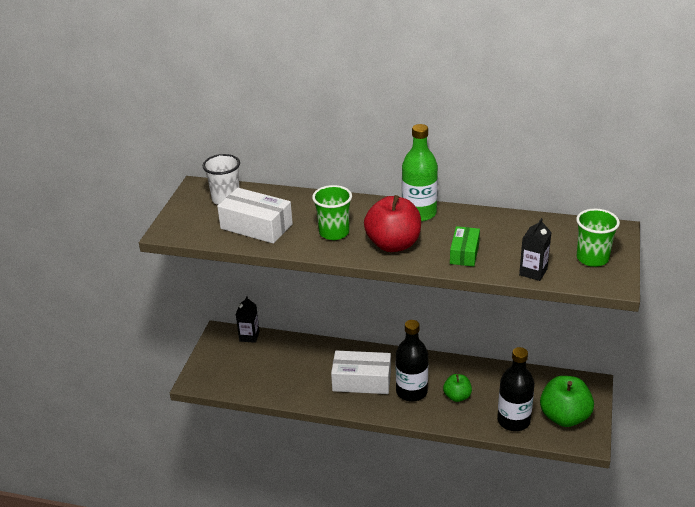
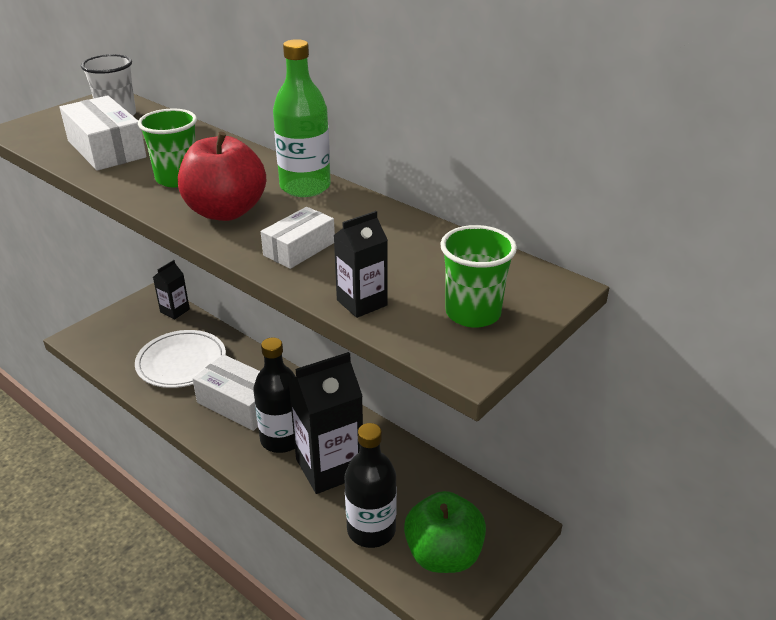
camera: 25 degrees right, 0 degrees up
(293, 370) = (181, 362): none -> white plate
(457, 396) = (329, 467): green apple -> black carton
(464, 253) = (299, 249): green box -> white box

